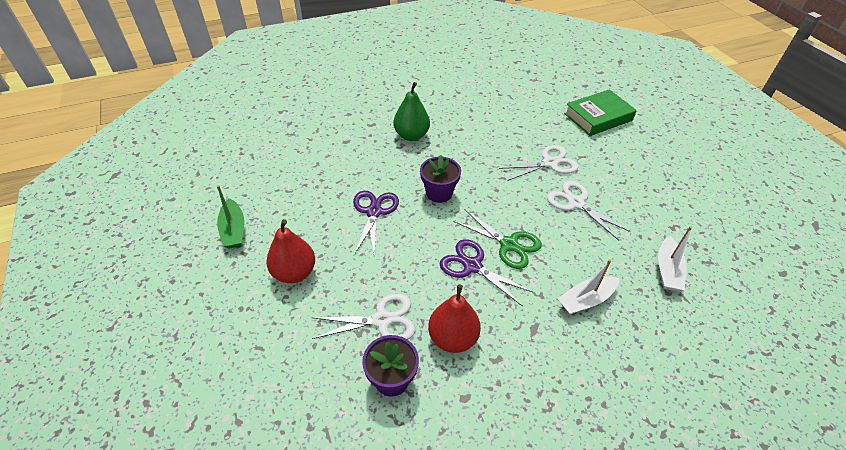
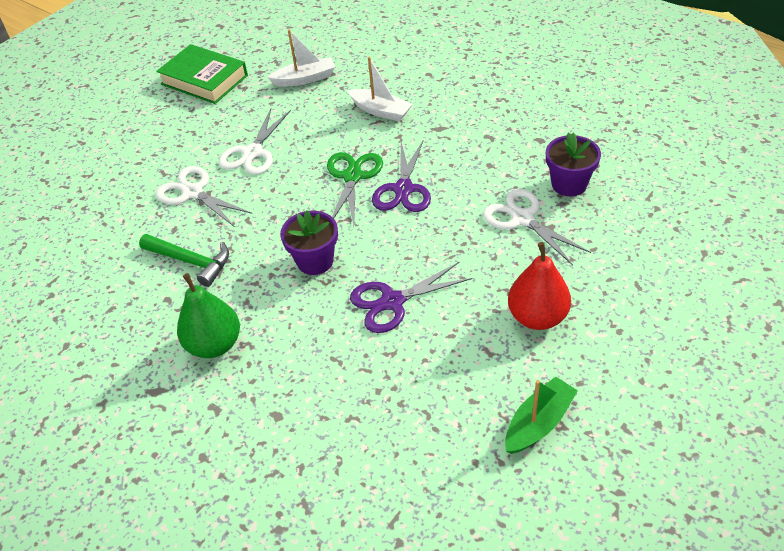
camera: 115 degrees left, 0 degrees up
(453, 338) = (495, 168): red pear -> none
(483, 145) = (191, 261): none -> green hammer
(598, 117) = (67, 183): green book -> green book (204, 80)

